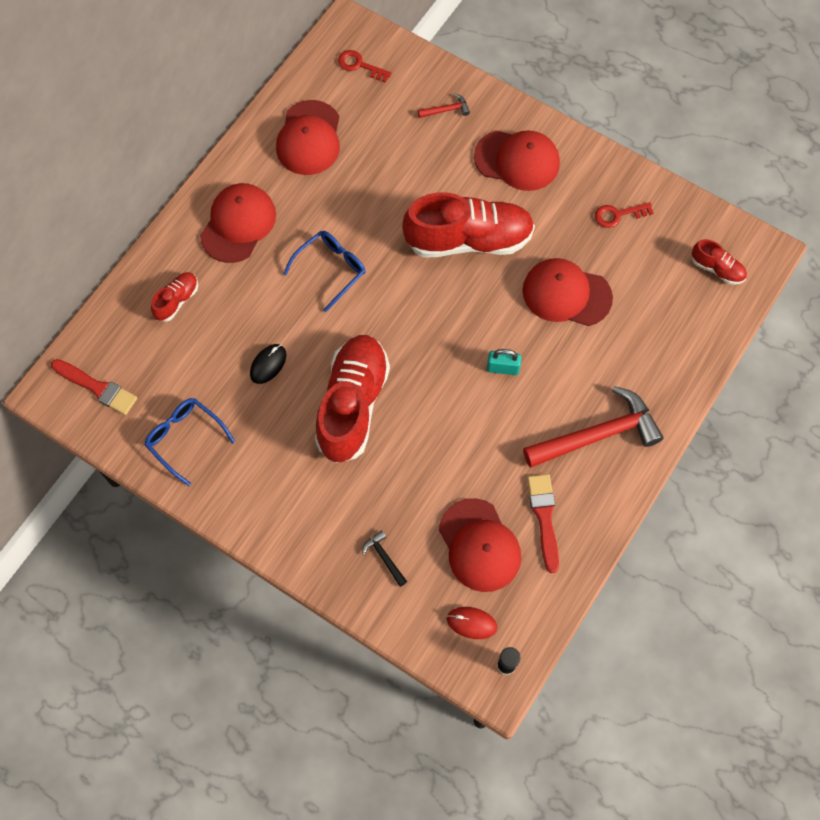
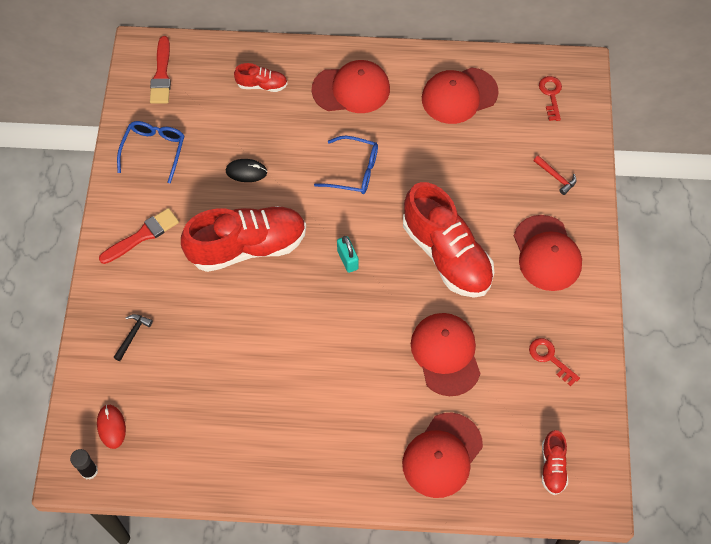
camera: 60 degrees right, 5 degrees down
(479, 545) = (180, 399): red cap -> red cap (442, 455)
(503, 368) = (346, 339): turquoise padlock -> turquoise padlock (347, 260)
(544, 518) = (231, 437): red brush -> red brush (142, 236)
(597, 435) = (330, 443): red hammer -> none

